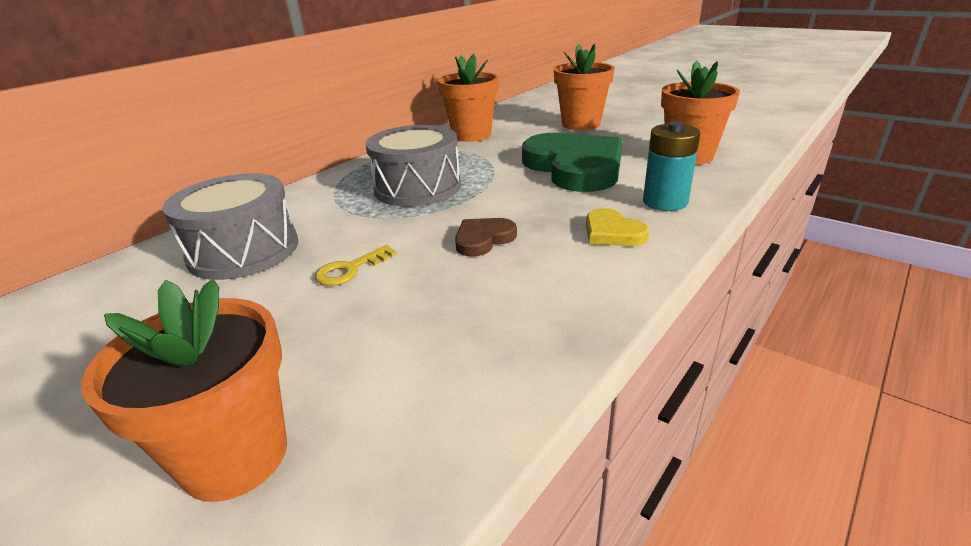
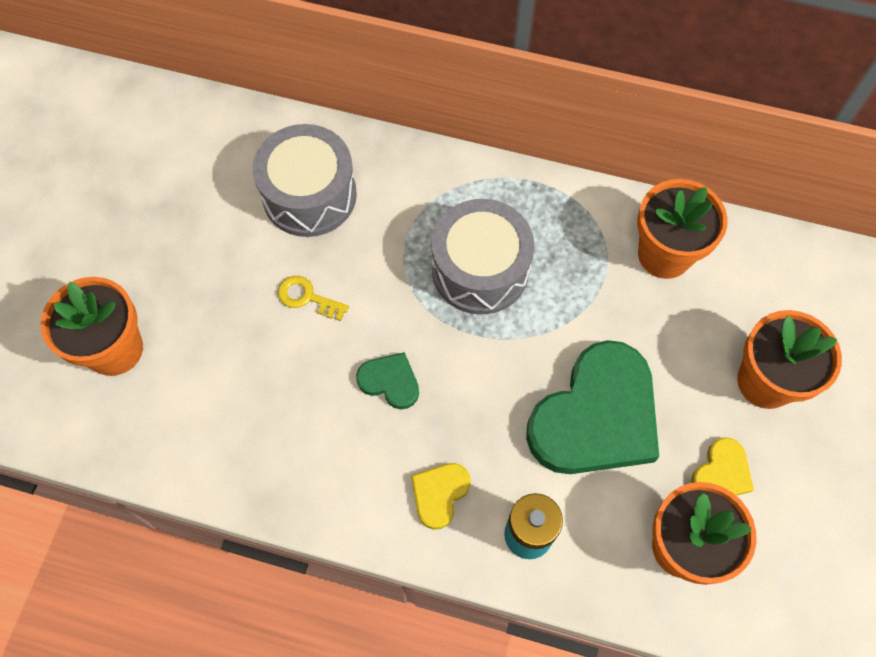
camera: 65 degrees right, 35 degrees up
(483, 239) = (390, 381): brown heart -> green heart
(637, 140) = (721, 473): none -> yellow heart

